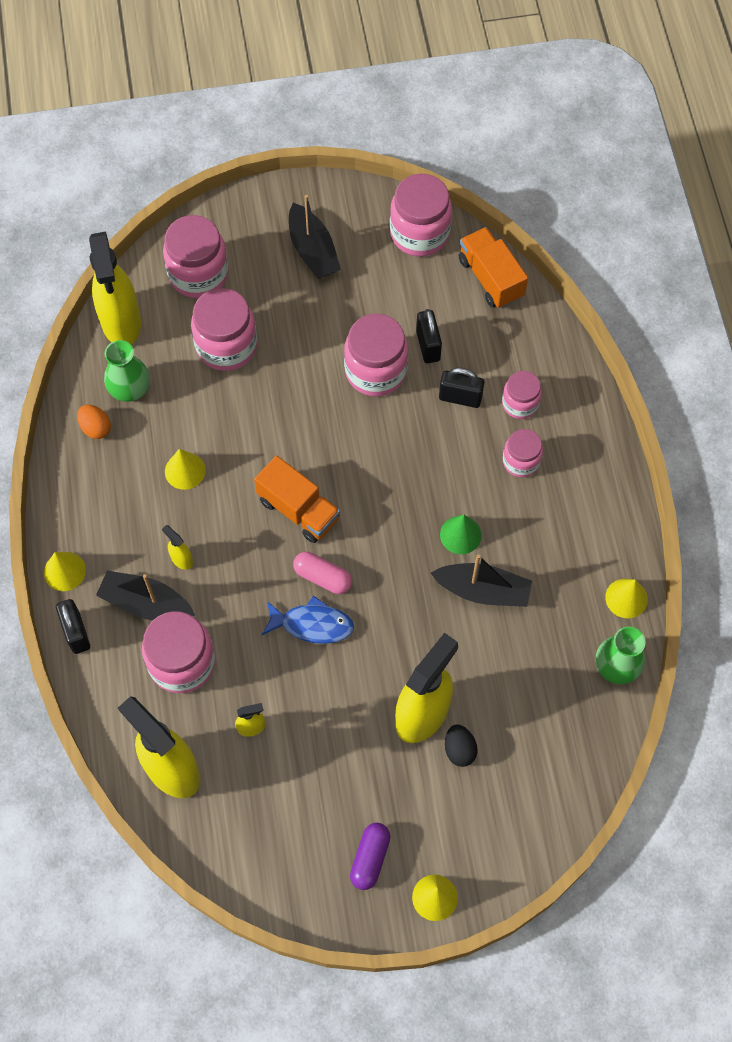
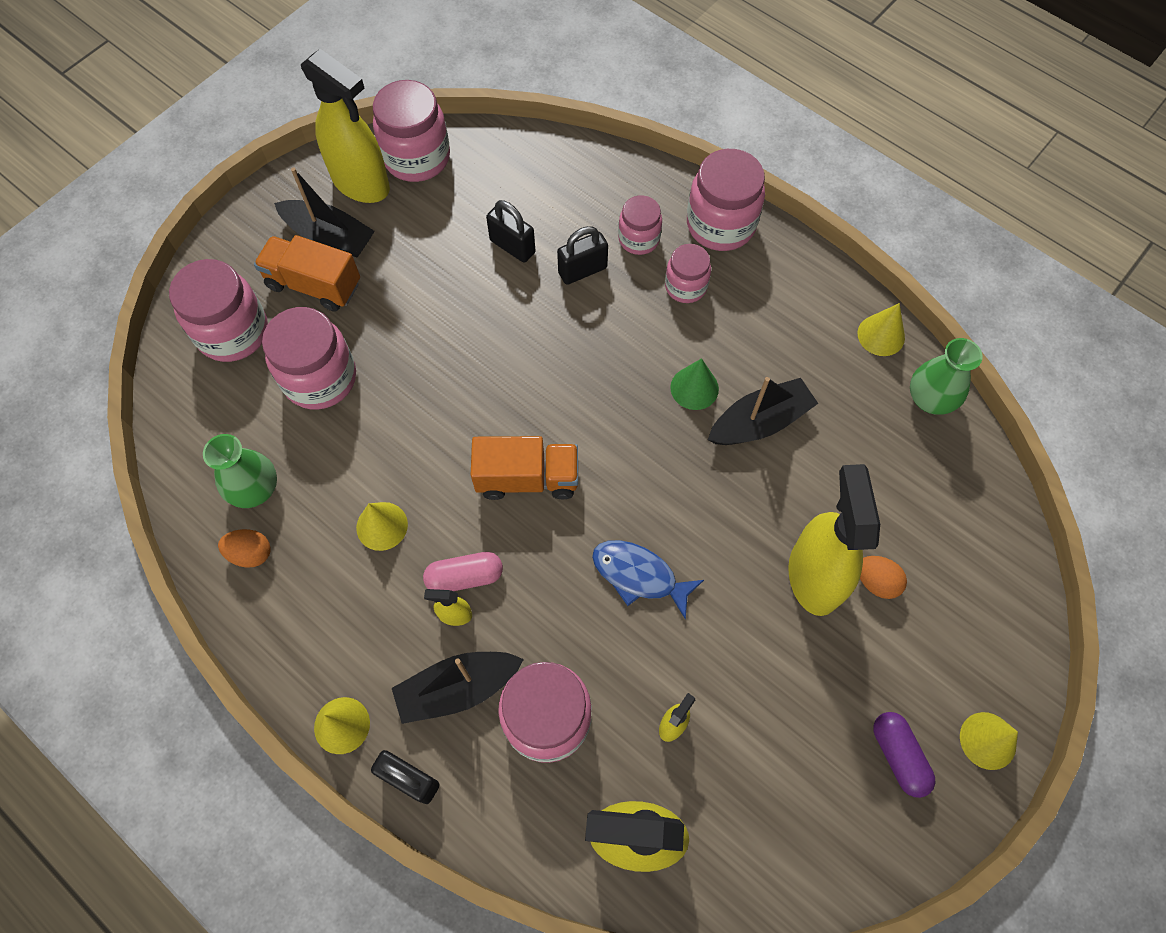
camera: 40 degrees left, 0 degrees up
(121, 322) = (190, 432): yellow spray bottle -> yellow spray bottle (361, 183)
(312, 624) = (639, 575): blue fish -> blue fish turned 120 degrees counterclockwise
(322, 577) = (607, 523): pink capsule -> pink capsule (464, 577)
(376, 371) = (485, 301): pink jar -> pink jar (720, 225)
(459, 750) = (876, 582): black egg -> orange egg
(490, 278) = (515, 153): orange truck -> orange truck (314, 285)

